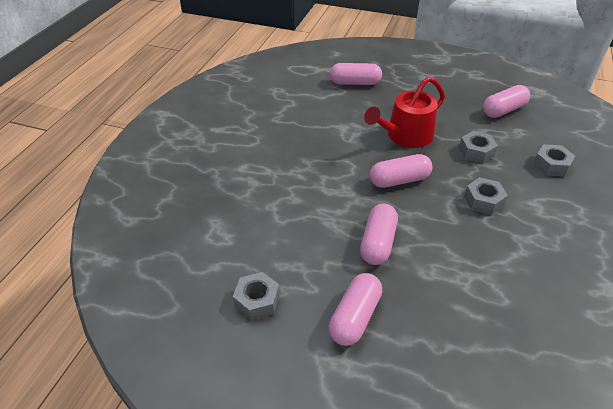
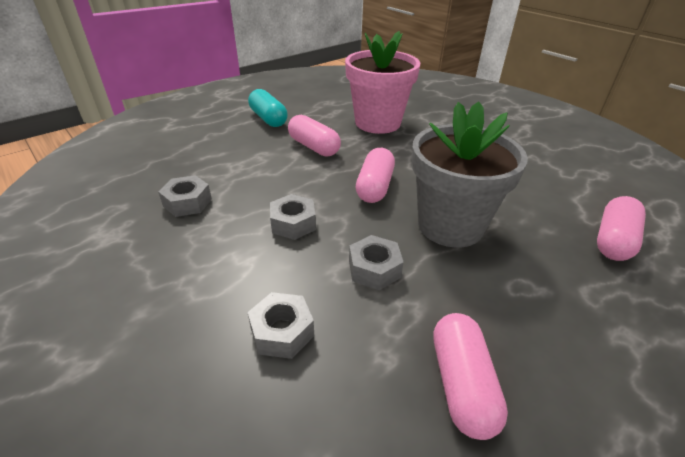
camera: 120 degrees right, 5 degrees down
(257, 301) = (319, 98): grey nut -> grey nut (187, 202)
(287, 219) = (377, 123): none -> pink flower pot
(355, 317) = (268, 119): pink capsule -> turquoise capsule
(405, 136) = (450, 225): red watering can -> grey flower pot

